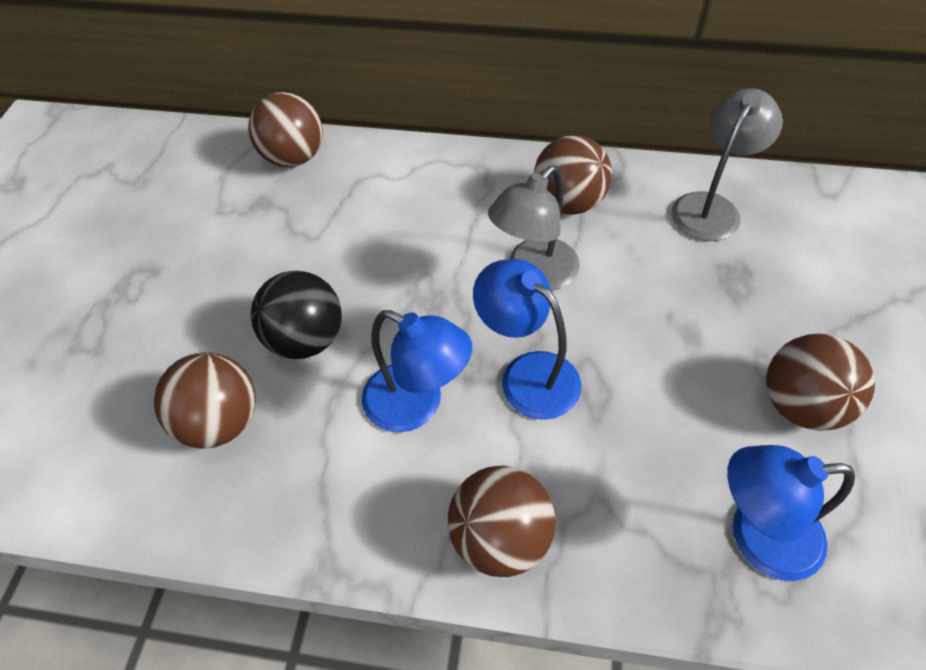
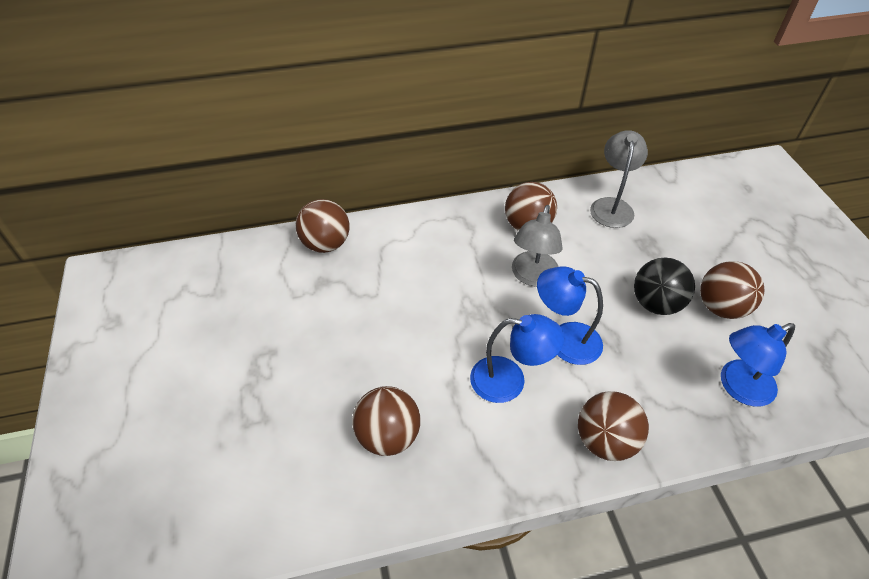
camera: 25 degrees left, 5 degrees down
(306, 339) = (412, 363): black ball -> black ball (655, 303)

